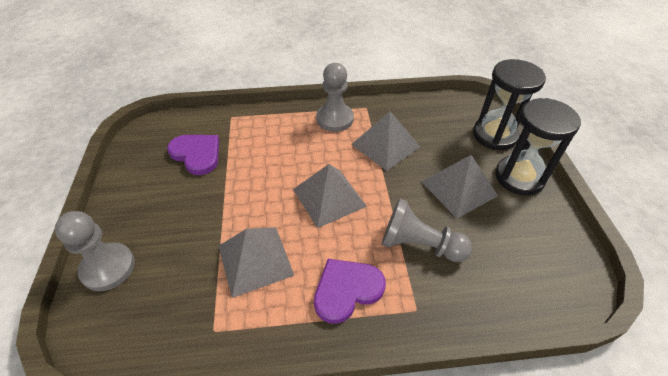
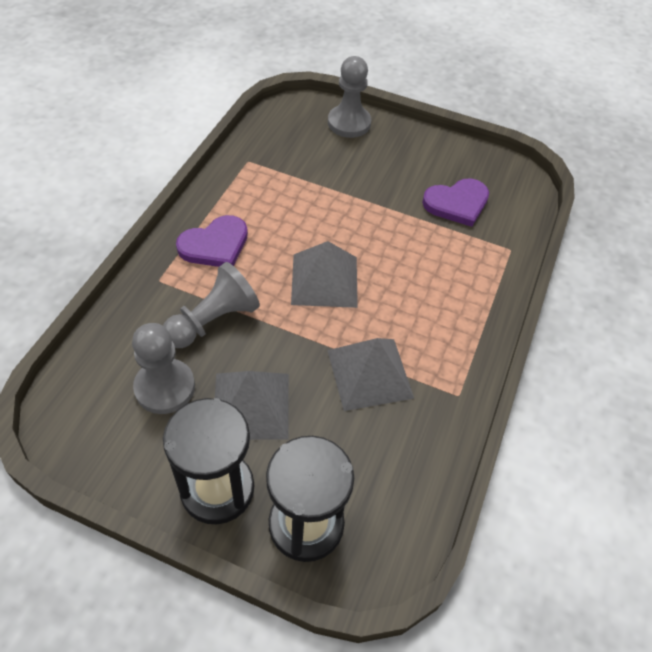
camera: 115 degrees right, 5 degrees up
(255, 260) = (291, 201): grey pyramid -> none
(335, 119) = (452, 346): grey pawn -> grey pawn (165, 387)
(346, 290) = (215, 245): purple heart -> purple heart turned 60 degrees clockwise

